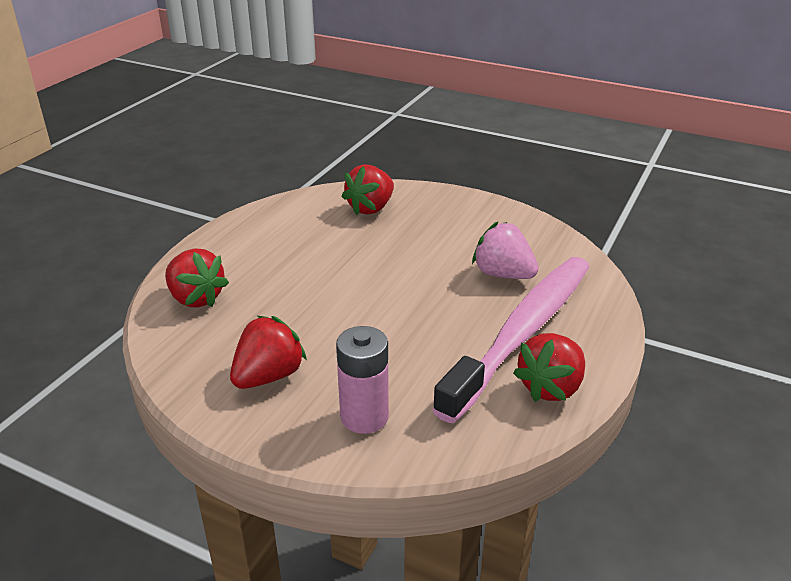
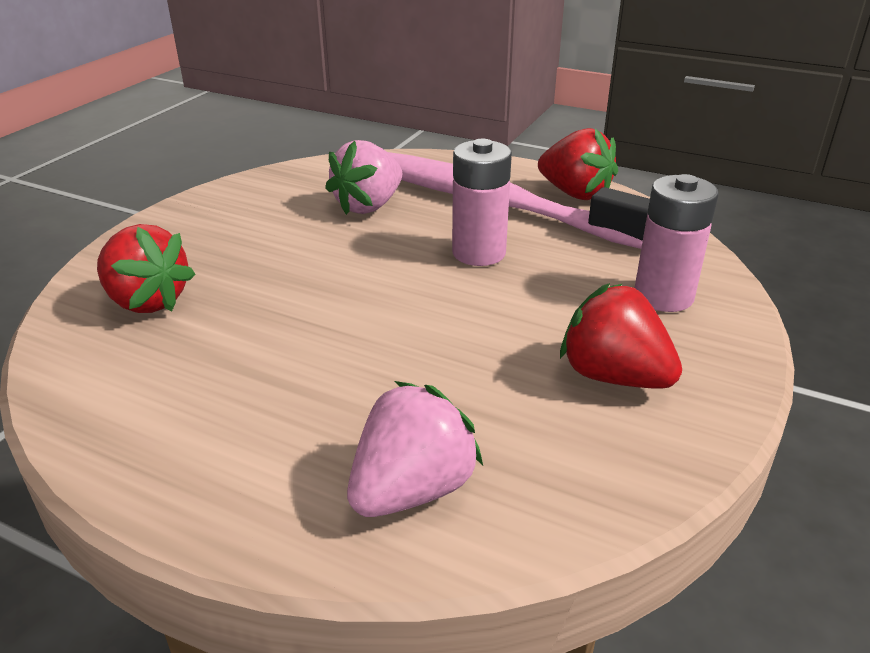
camera: 90 degrees left, 0 degrees up
(196, 298) = (412, 489): red strawberry -> pink strawberry
(431, 326) = (479, 253): none -> pink battery

